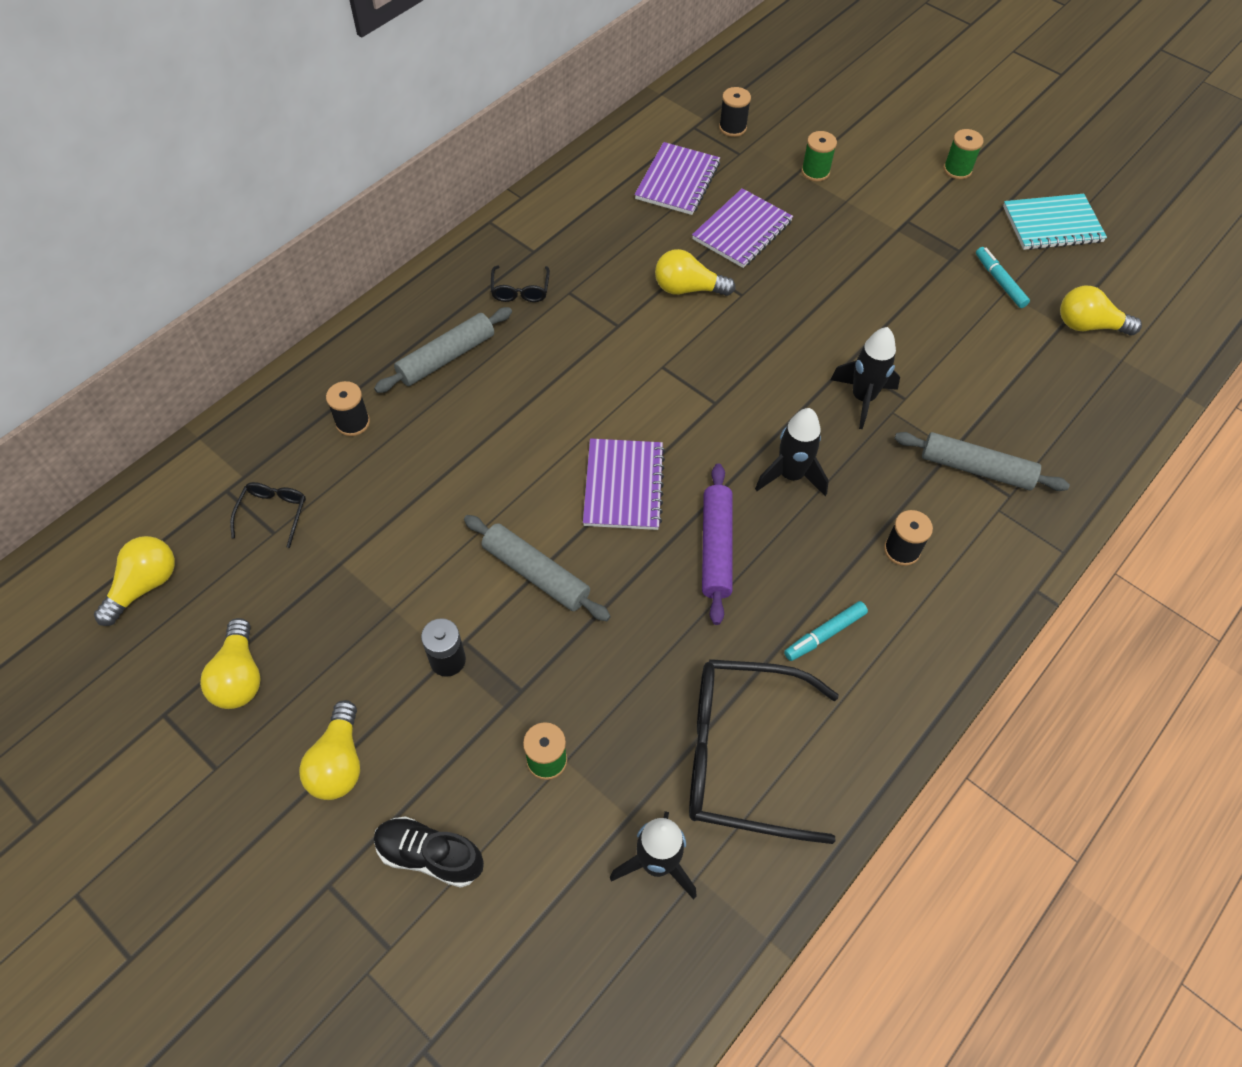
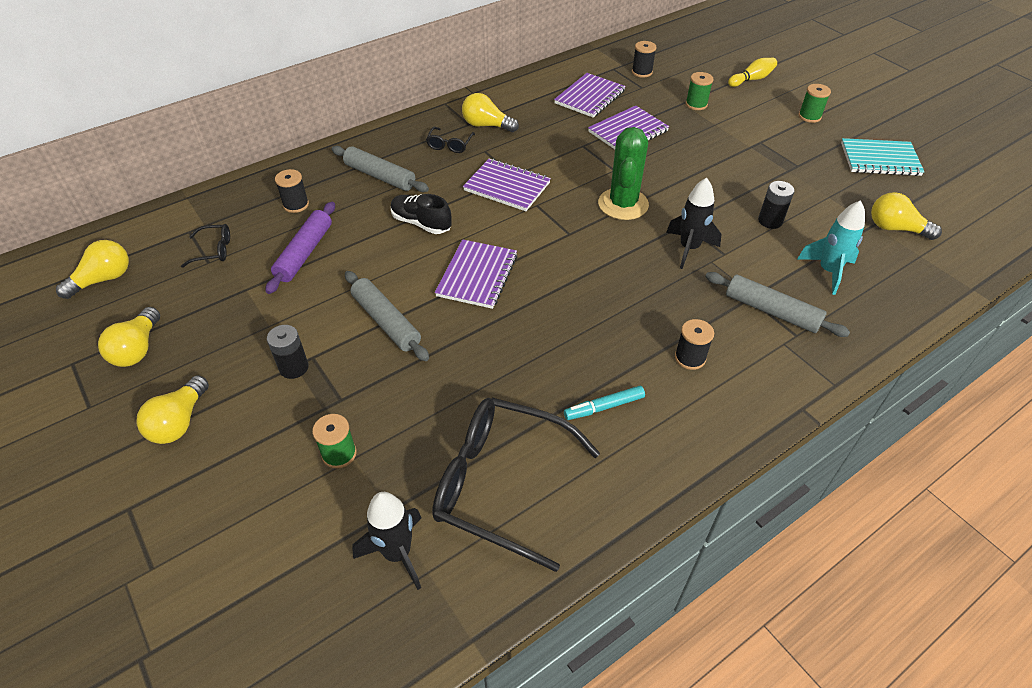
camera: 15 degrees right, 10 degrees down
(273, 513) = (214, 250): black glasses -> black glasses turned 60 degrees clockwise
(430, 855) = (216, 504): black shoe -> black shoe (421, 223)
(446, 357) = (380, 176): grey rolling pin -> grey rolling pin turned 60 degrees clockwise
(616, 345) = (507, 187): none -> purple notebook
(687, 289) = (574, 160): yellow light bulb -> yellow light bulb (486, 125)
(715, 548) = (534, 329): purple rolling pin -> purple rolling pin (304, 253)
(767, 346) = (623, 204): none -> green cactus
(790, 475) = (613, 290): black rocket -> none
(874, 119) = (751, 79): none -> yellow bowling pin
(946, 340) = (770, 221): none -> black battery
(999, 282) = (826, 190): turquoise marker -> none
(1026, 401) = (828, 271): none -> turquoise rocket

